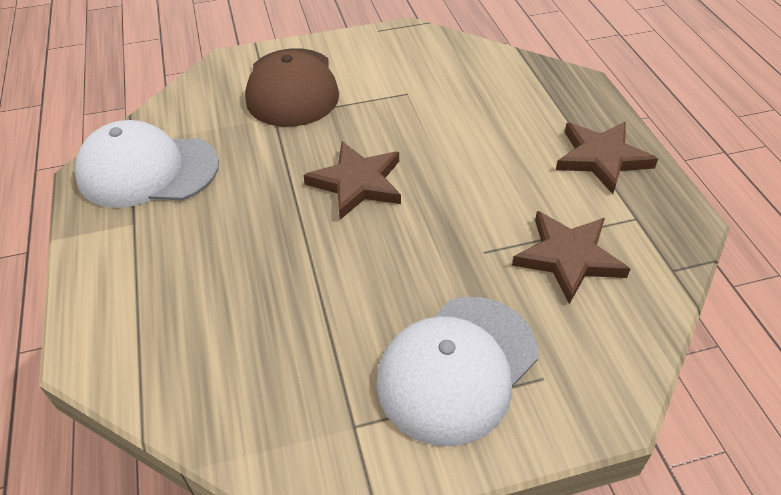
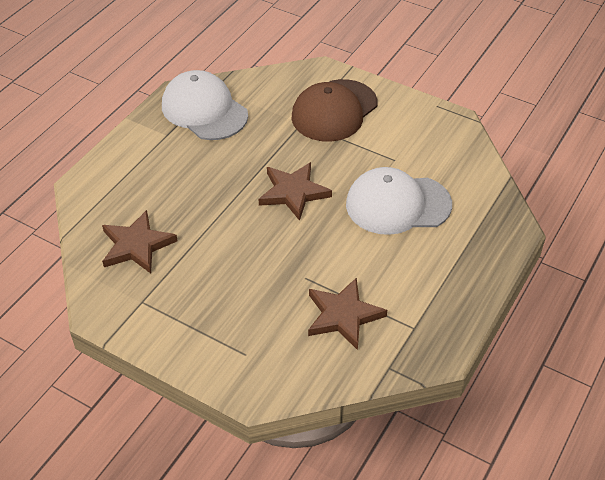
camera: 45 degrees right, 0 degrees up
(457, 368) = (215, 317): white cap -> white cap (397, 204)
(601, 158) = (449, 282): brown star -> brown star (136, 245)

